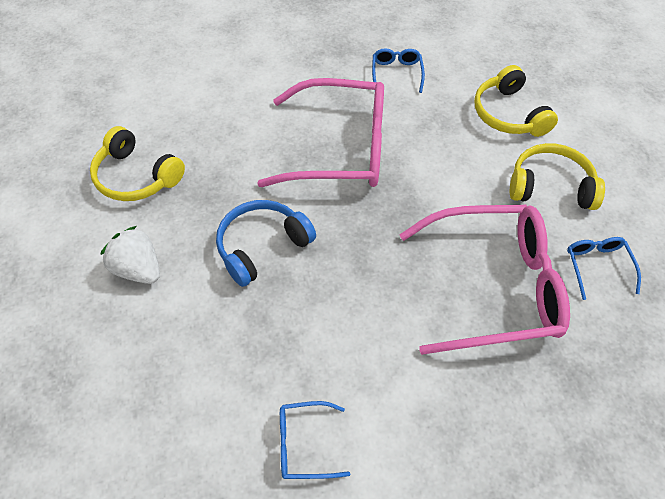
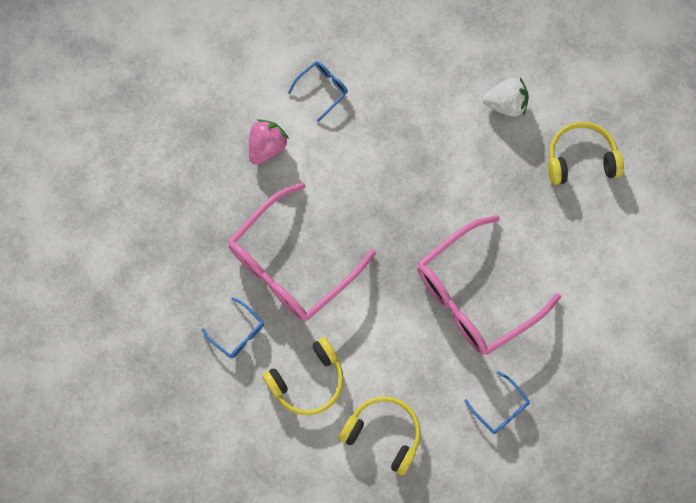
camera: 140 degrees right, 20 degrees up
(262, 246) = (451, 177): blue headphones -> none
(428, 429) = (267, 146): none -> pink strawberry

